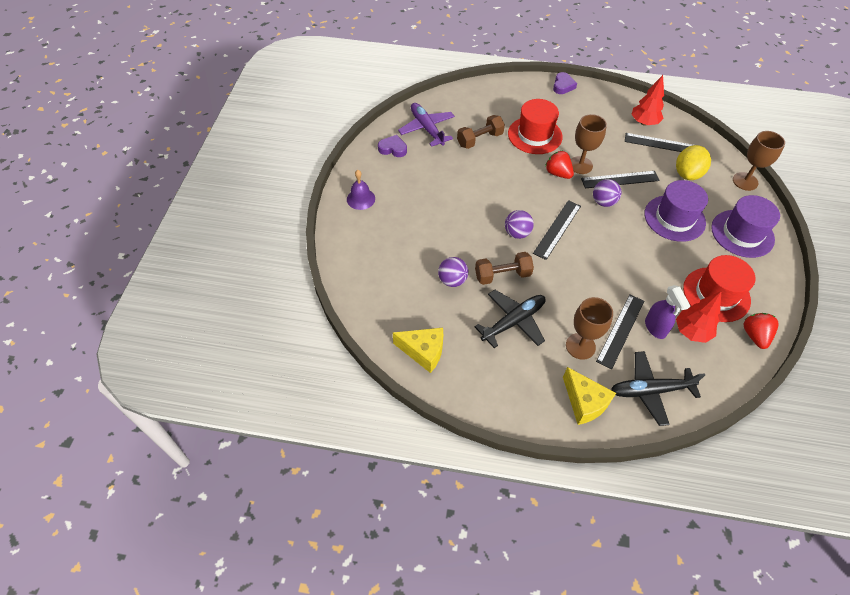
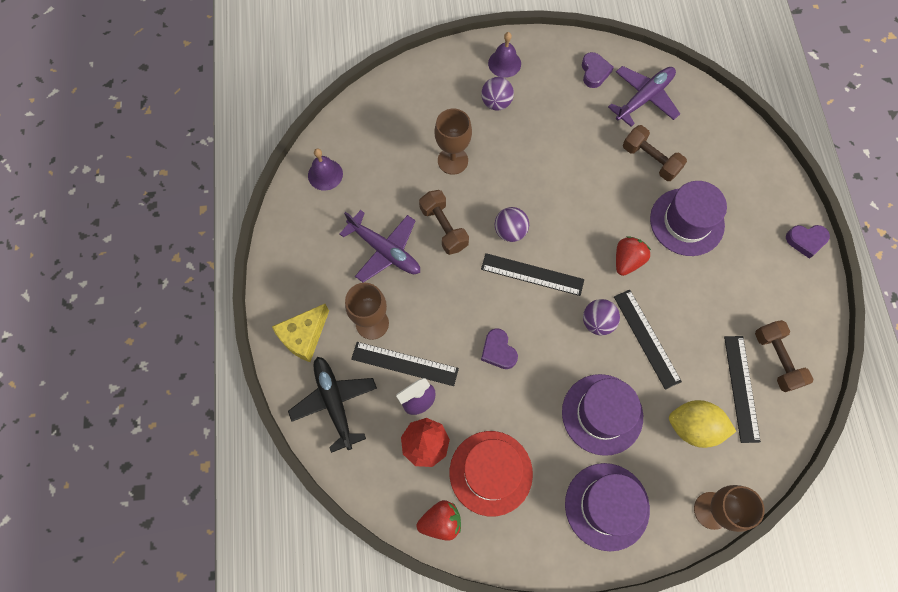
camera: 75 degrees right, 15 degrees up
(423, 352) = (325, 174): yellow cheese -> purple bell
(452, 280) = (421, 180): purple ball -> purple ball (496, 103)
(513, 322) = (384, 250): black plane -> purple plane
(535, 135) = (687, 222): red hat -> purple hat
(580, 165) = (653, 285): brown goblet -> brown goblet (452, 160)
(618, 265) = (498, 351): none -> purple heart
(644, 123) = (776, 359): red tree -> brown dumbbell

